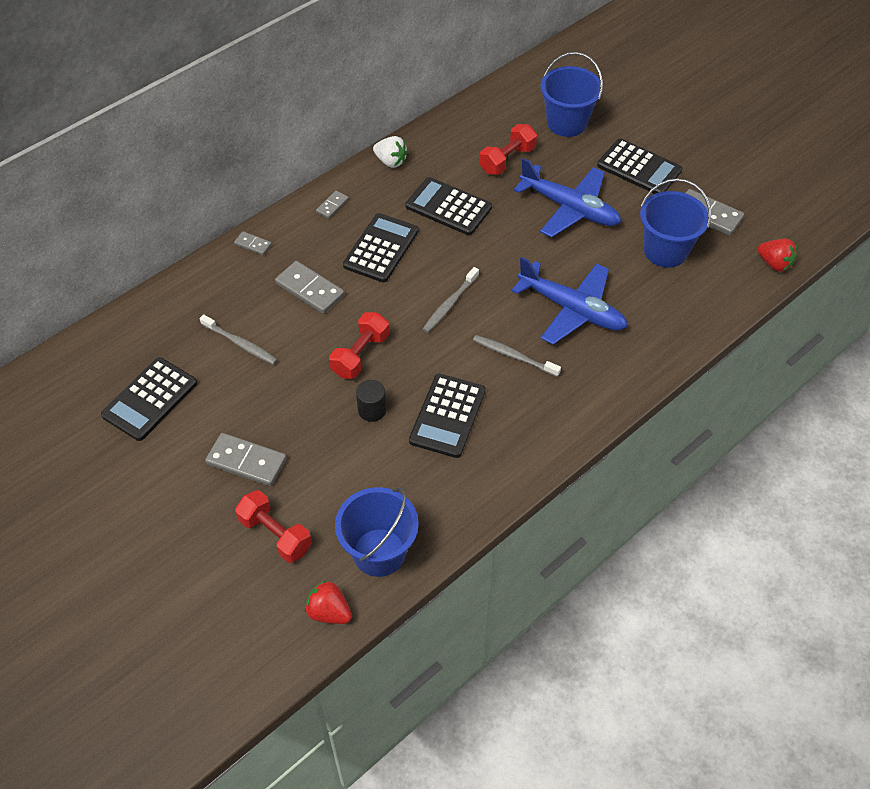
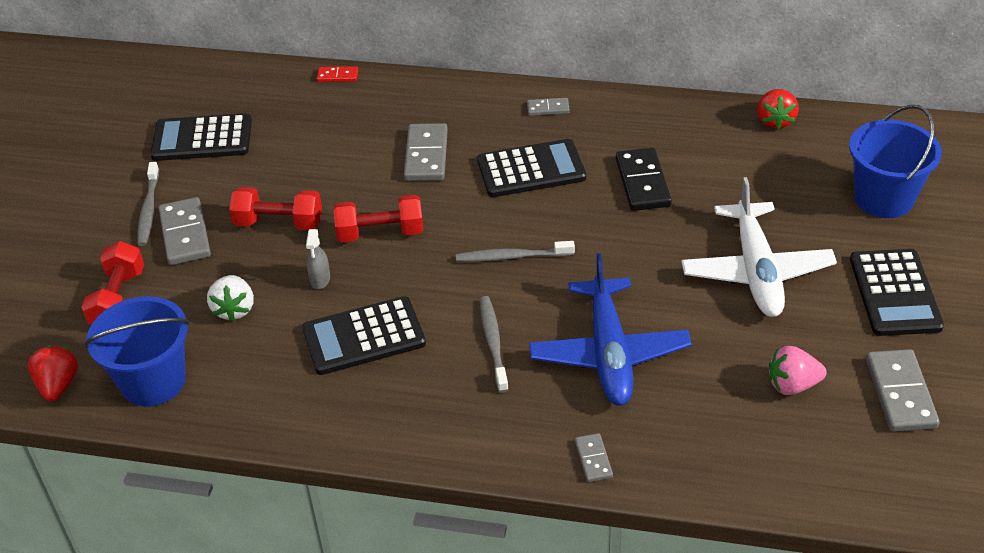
camera: 55 degrees right, 10 degrees down
(170, 287) = (337, 76): none -> red domino
(240, 344) = (316, 152): grey toothbrush -> grey toothbrush (148, 210)
(253, 244) = (441, 91): grey domino -> grey domino (593, 459)
(372, 410) = (320, 279): black cylinder -> grey spray bottle
(390, 161) = (654, 110): white strawberry -> white strawberry (234, 309)
(448, 207) = (643, 182): black calculator -> black domino
(507, 160) = (765, 186): red dumbbell -> red dumbbell (279, 223)
(570, 209) = (756, 271): blue plane -> white plane
(665, 251) = (792, 385): blue bucket -> pink strawberry
(774, 264) = (898, 500): red strawberry -> red strawberry (775, 121)

